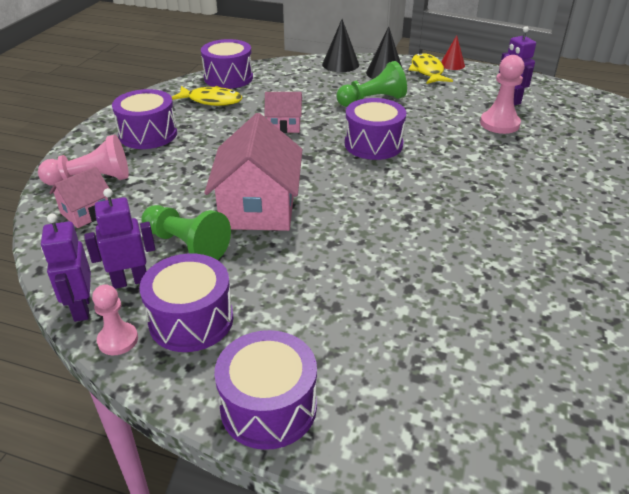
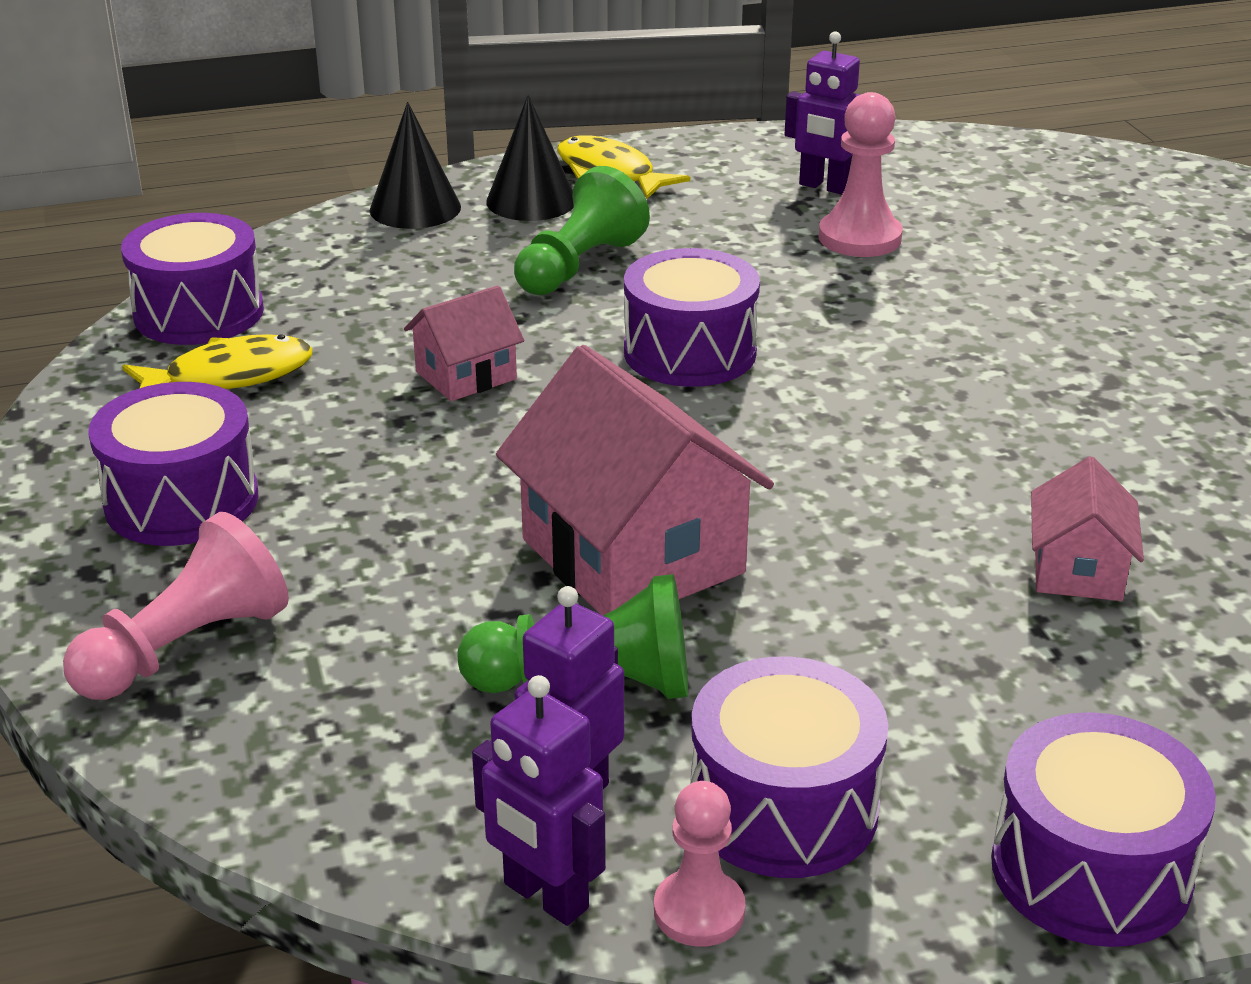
camera: 35 degrees left, 5 degrees down
(86, 212) = (278, 718): pink house -> pink house (1077, 570)
(452, 64) = (640, 146): red cone -> none

